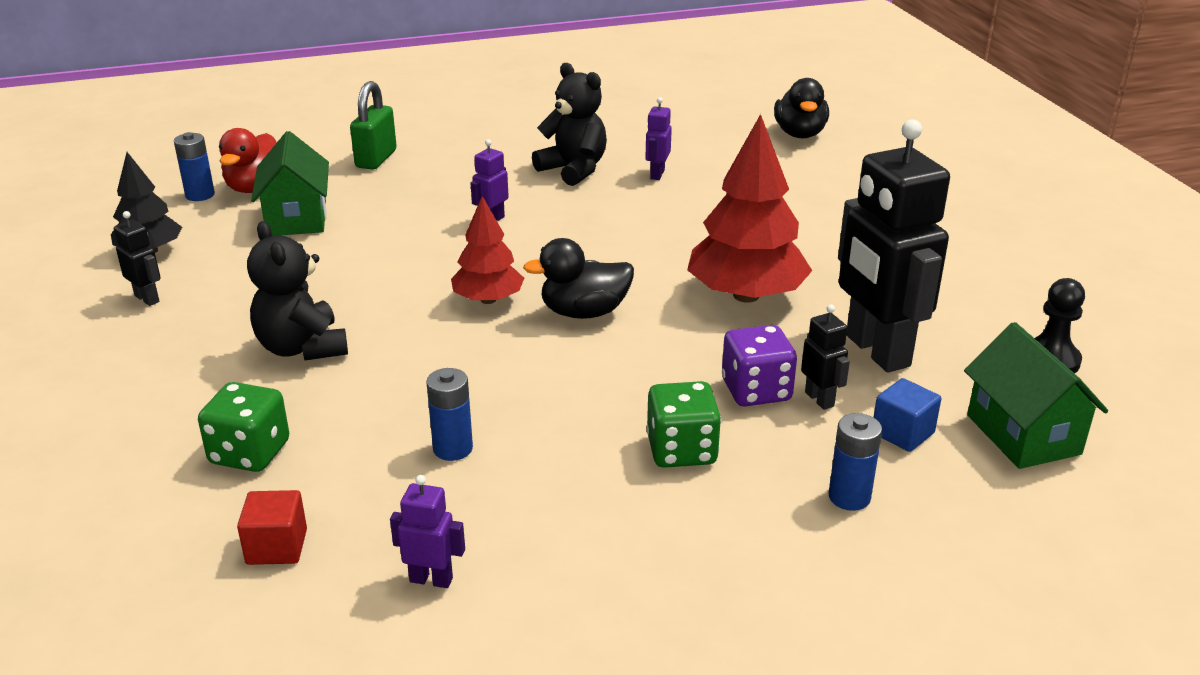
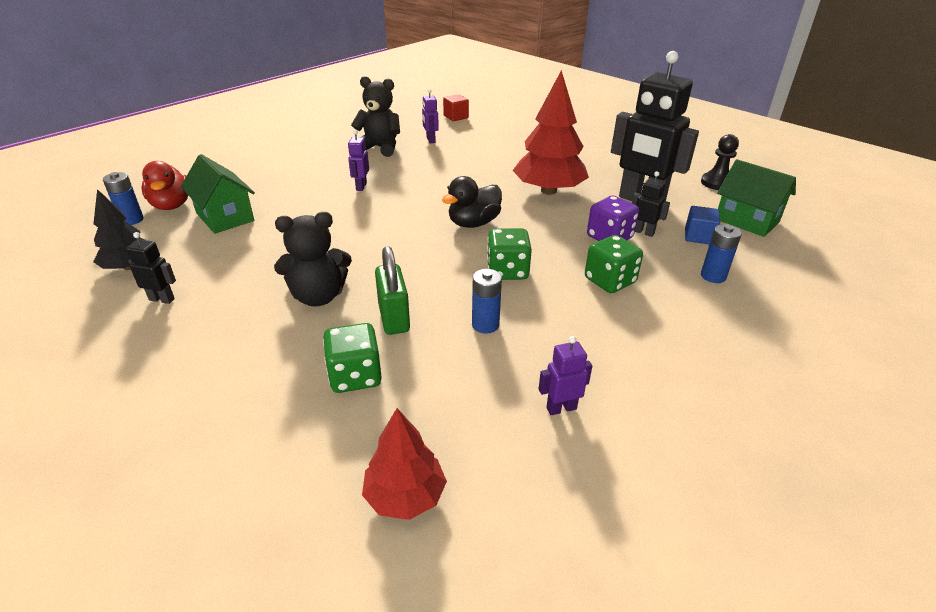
camera: 30 degrees left, 5 degrees up
(277, 547) = (442, 430): red cube -> red cube (456, 117)
(302, 348) = (318, 296): black teddy bear -> black teddy bear turned 45 degrees counterclockwise
(376, 159) = (243, 169): green padlock -> green padlock (394, 318)
(488, 300) = (409, 232): red tree -> red tree (405, 496)
(556, 391) = (507, 271): none -> green dice
(800, 134) = (483, 104): black duck -> none

